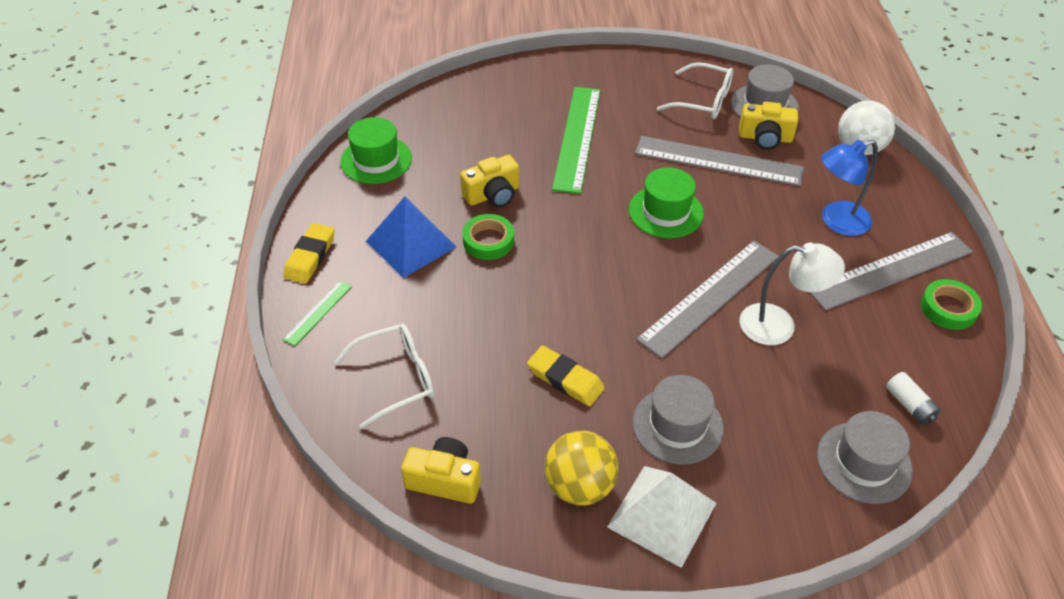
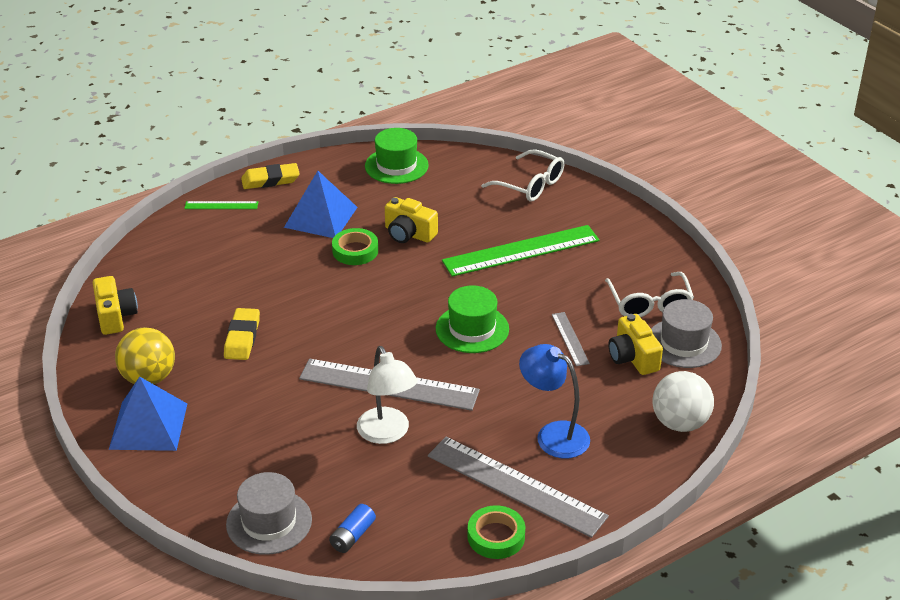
camera: 60 degrees right, 10 degrees down
(397, 378) = (187, 262): white glasses -> white glasses (530, 185)
(662, 515) = (148, 426): white pyramid -> blue pyramid
(677, 425) = (237, 408): grey hat -> none
(718, 161) = (570, 338): grey ruler -> grey ruler, size x0.47
(909, 405) = (352, 536): white battery -> blue battery

